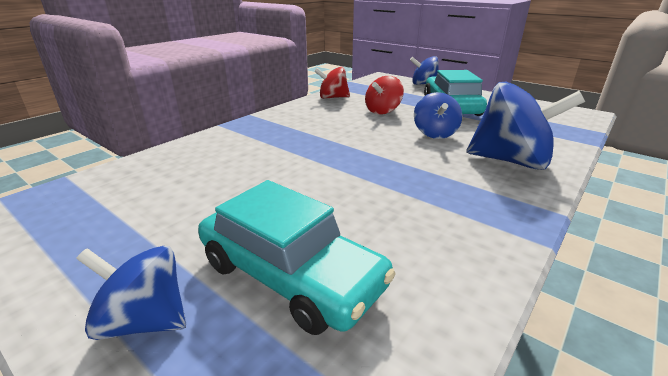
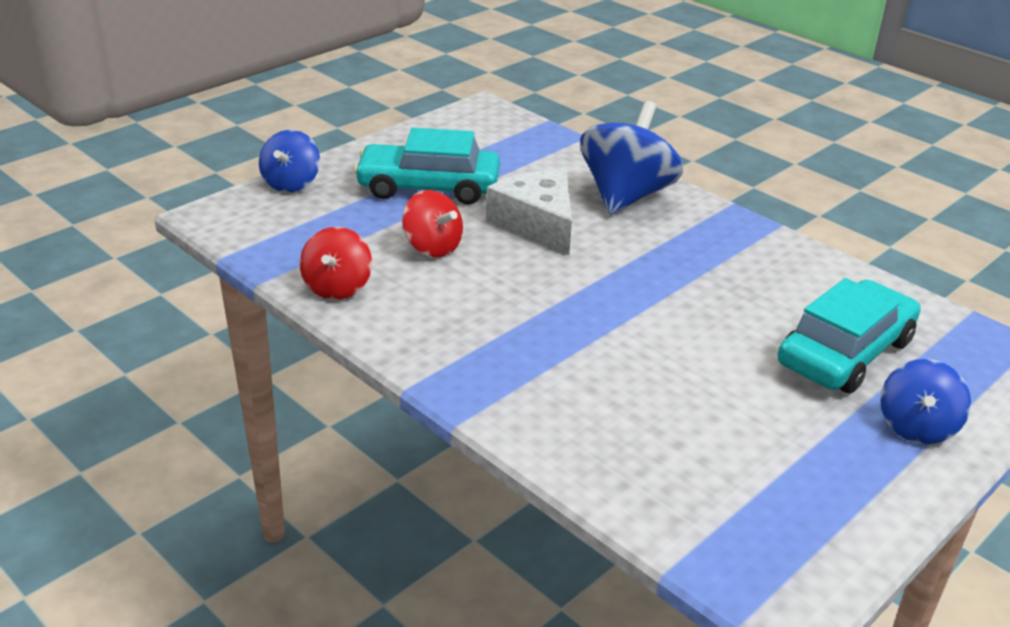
camera: 85 degrees left, 5 degrees up
(435, 133) = (537, 223): blue spinning top -> white cheese

